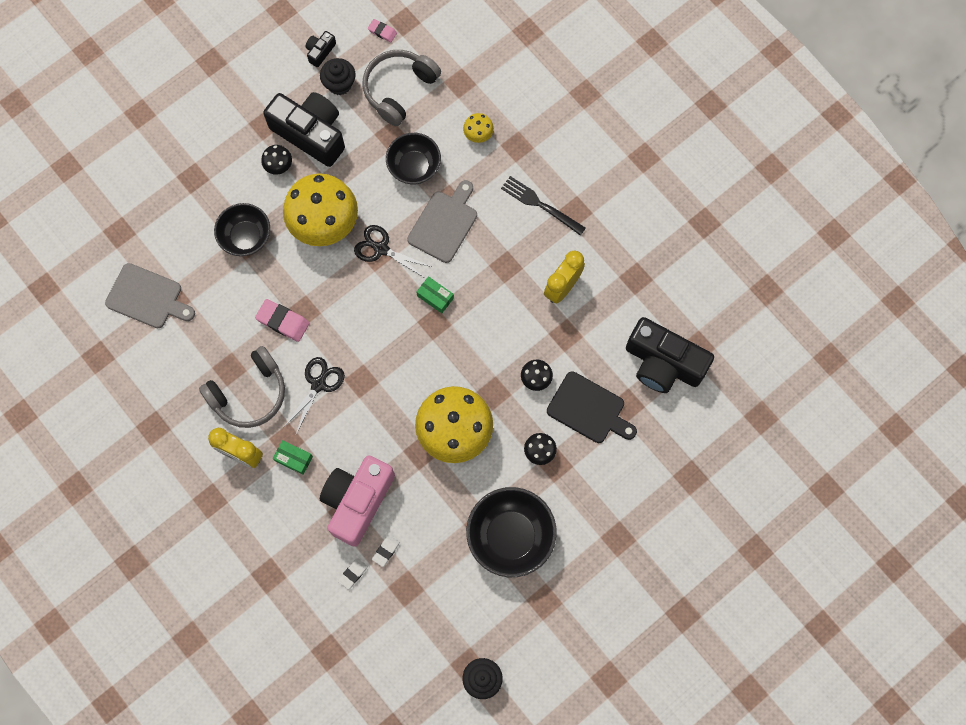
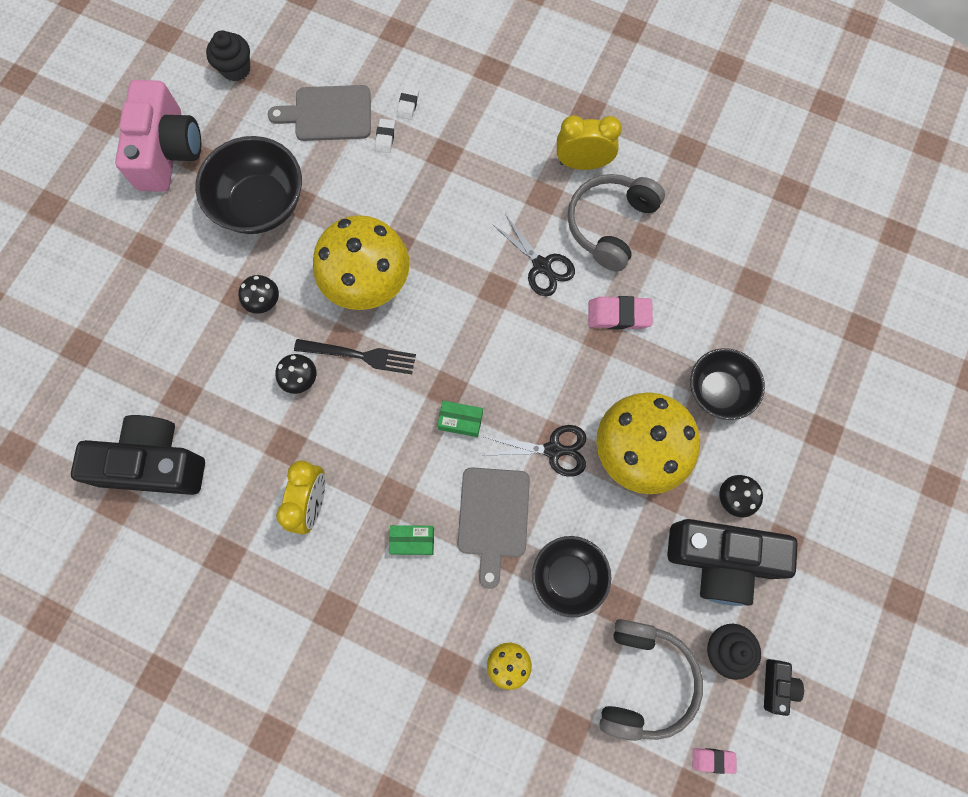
camera: 155 degrees right, 0 degrees up
(147, 297) = (782, 274): grey cutting board -> grey cutting board (328, 114)
(293, 458) = (526, 182): green box -> green box (412, 540)
(318, 384) = (541, 266): black scissors -> black scissors turned 45 degrees counterclockwise
(357, 501) = (438, 170): pink camera -> pink camera (167, 151)
(539, 204) = (385, 600): black fork -> black fork (361, 356)
(589, 409) = (224, 371): black cutting board -> none

